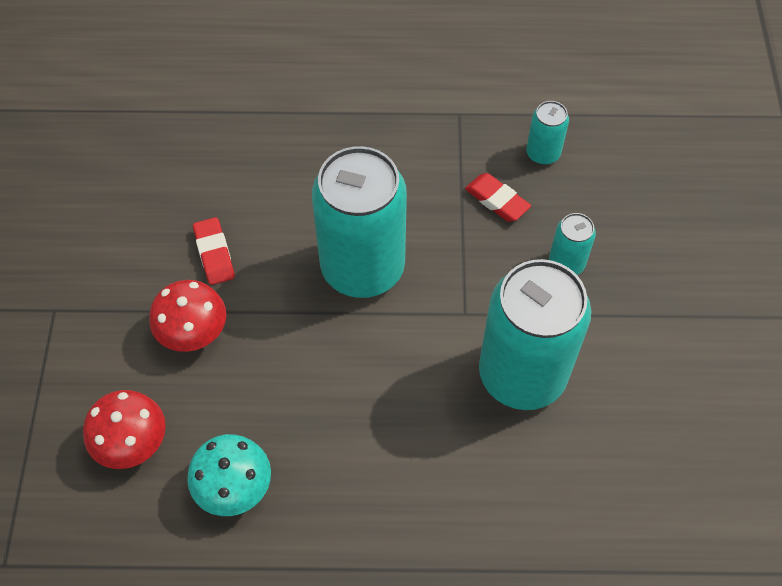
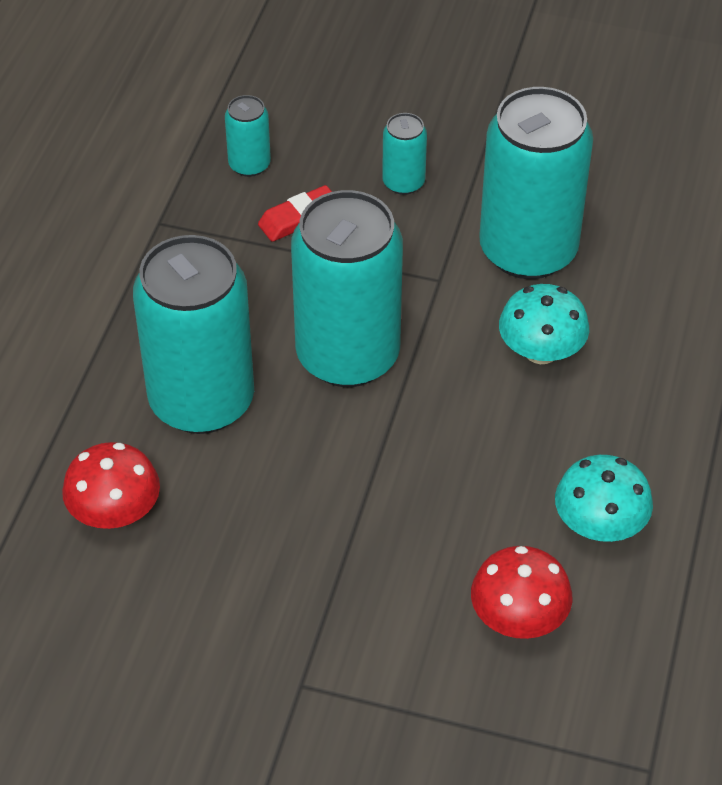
camera: 75 degrees left, 10 degrees down
(193, 331) = (383, 535): red mushroom -> red mushroom (115, 512)
(214, 254) = (275, 496): red eraser -> none
(292, 186) = (201, 401): none -> turquoise can
(409, 406) = (541, 351): none -> turquoise mushroom

